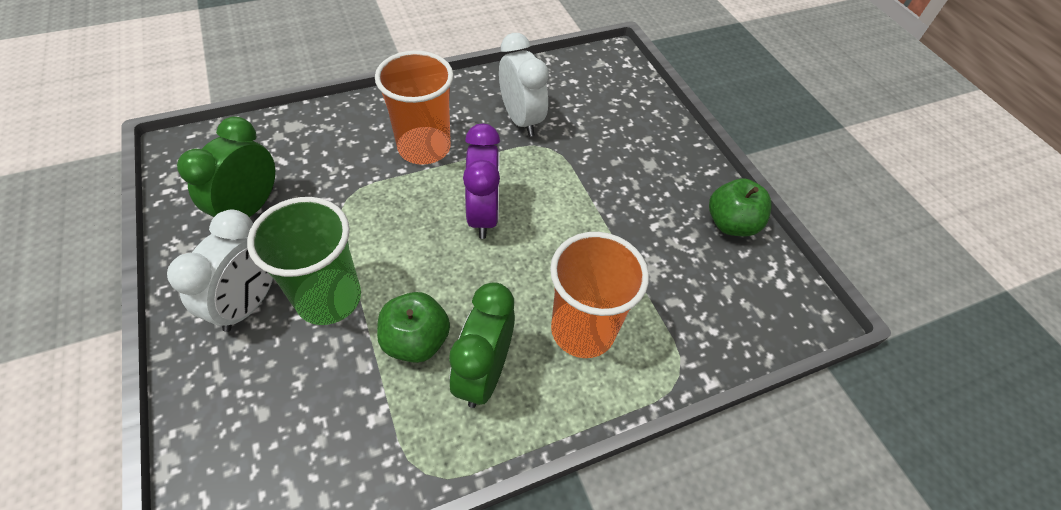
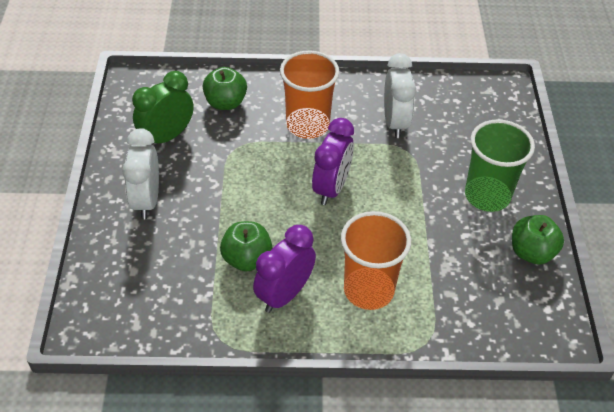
camera: 25 degrees right, 5 degrees down
(249, 303) = (146, 200): white clock -> white clock turned 135 degrees clockwise
(313, 146) = (225, 103): none -> green apple
(329, 298) = (199, 213): green cup -> green cup (487, 196)
(484, 373) = (284, 294): green clock -> purple clock

